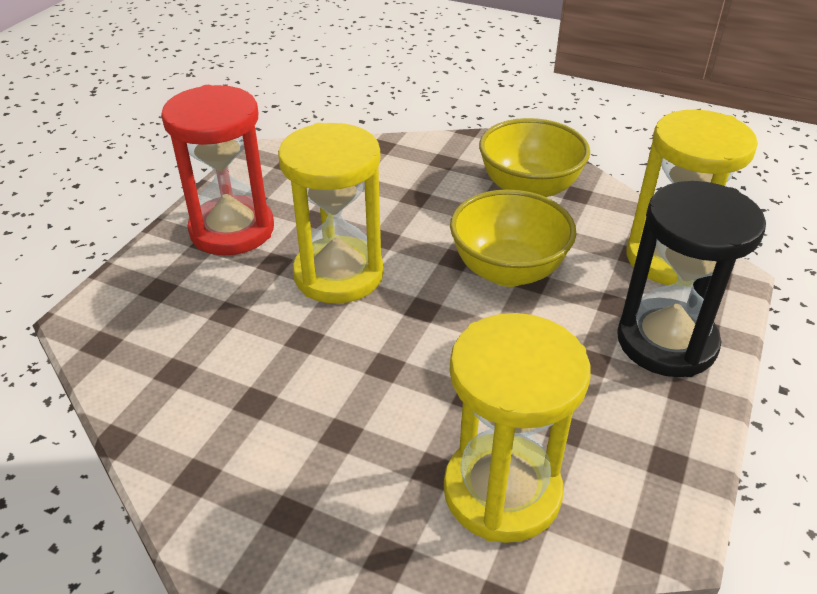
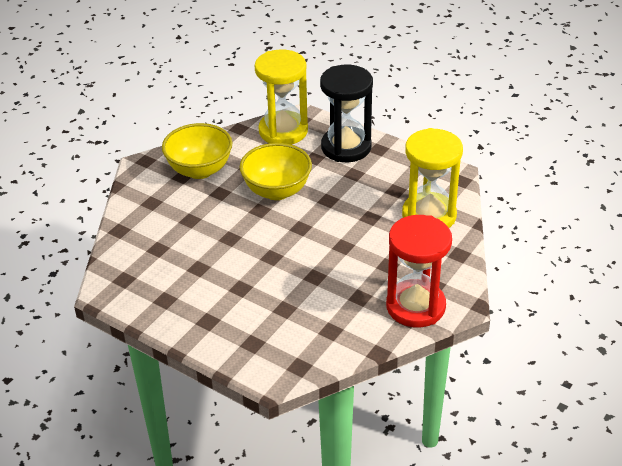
camera: 80 degrees left, 0 degrees up
(232, 230) = (199, 308): red hourglass -> red hourglass (415, 306)
(338, 274) = (261, 259): yellow hourglass -> none

